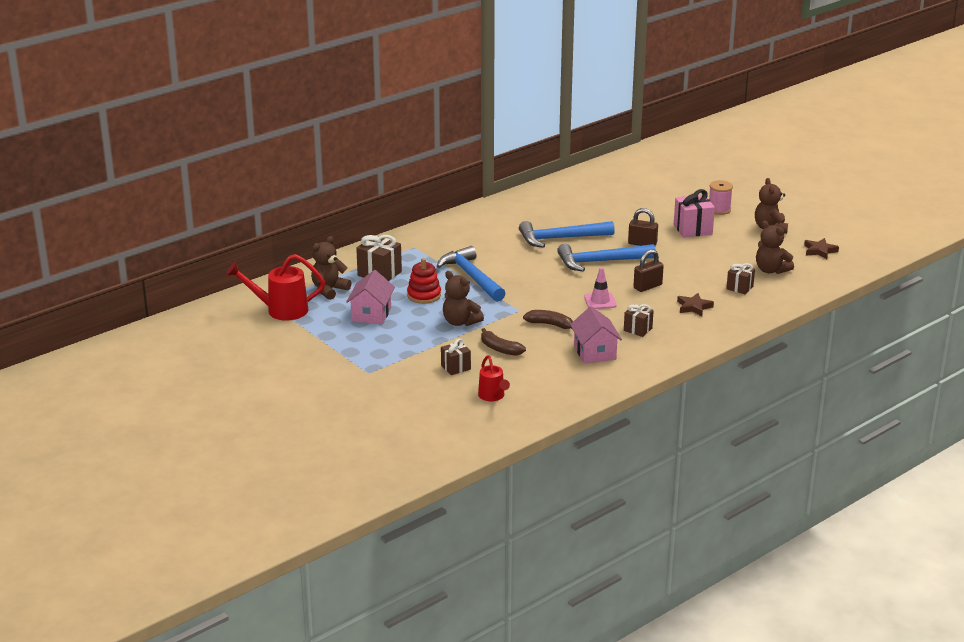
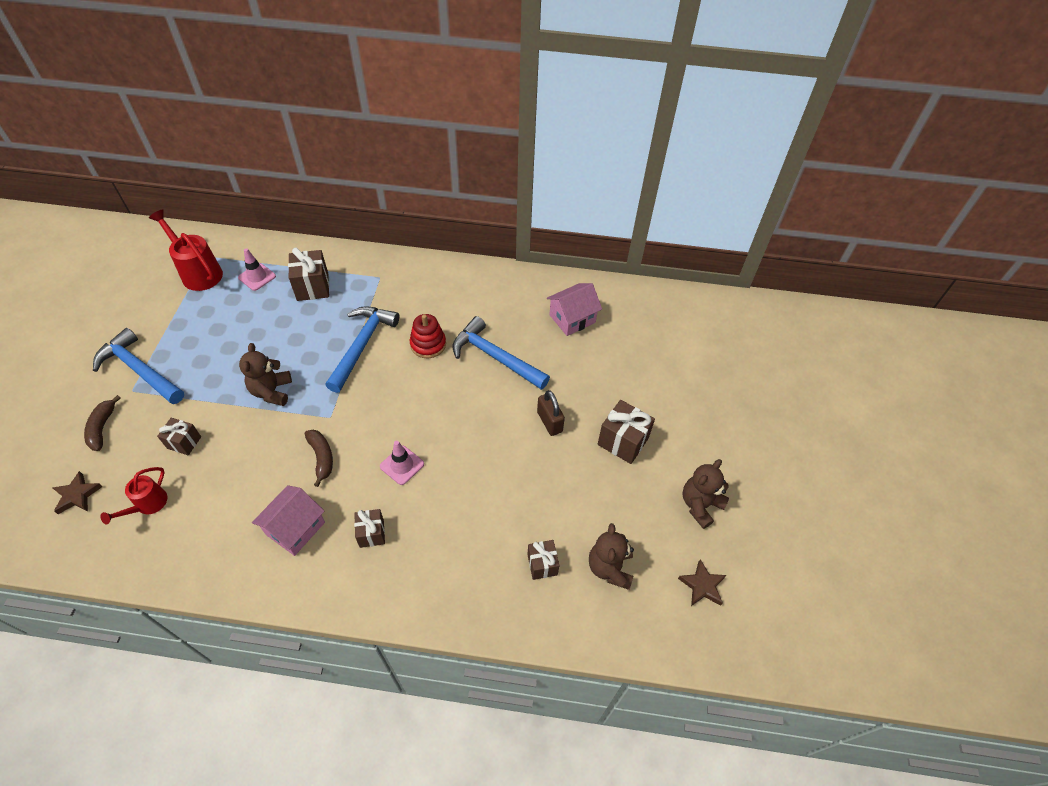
camera: 45 degrees right, 25 degrees up
(329, 290) = (257, 277): brown teddy bear -> pink traffic cone
(371, 314) = (237, 327): pink house -> pink house (572, 319)
(424, 295) = (299, 337): red stacking toy -> red stacking toy (428, 344)
(500, 349) = (244, 451): brown banana -> brown banana (102, 428)
(600, 262) = (480, 414): blue hammer -> blue hammer (140, 370)
(647, 286) = (467, 483): brown padlock -> none
(692, 229) = (622, 441): pink gift -> brown gift
(694, 307) = (461, 551): brown star -> brown star (77, 495)
(719, 210) = (688, 435): pink spool -> none

